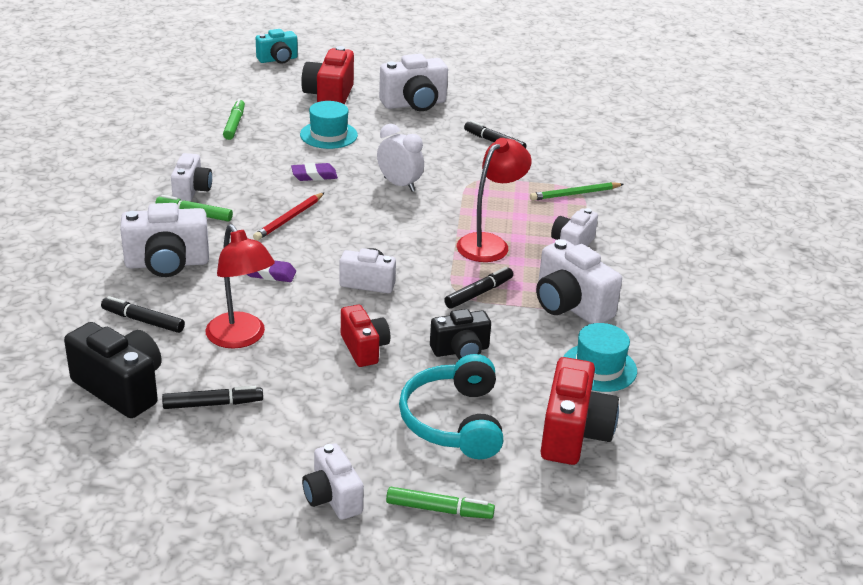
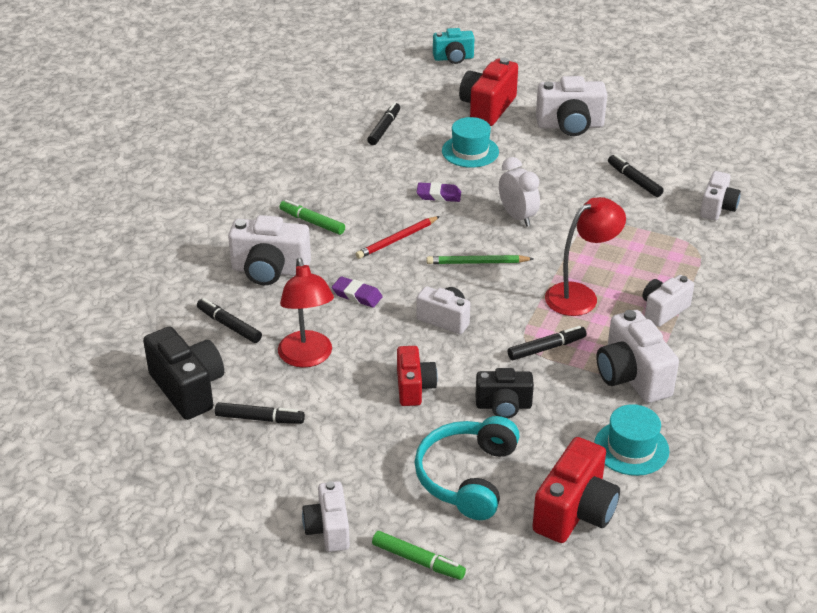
camera: 20 degrees right, 5 degrees up
(192, 191) = (318, 196): white camera -> white camera (717, 208)
(234, 124) = (384, 128): green marker -> black marker
(575, 194) = (693, 252): green pencil -> green pencil (477, 262)

